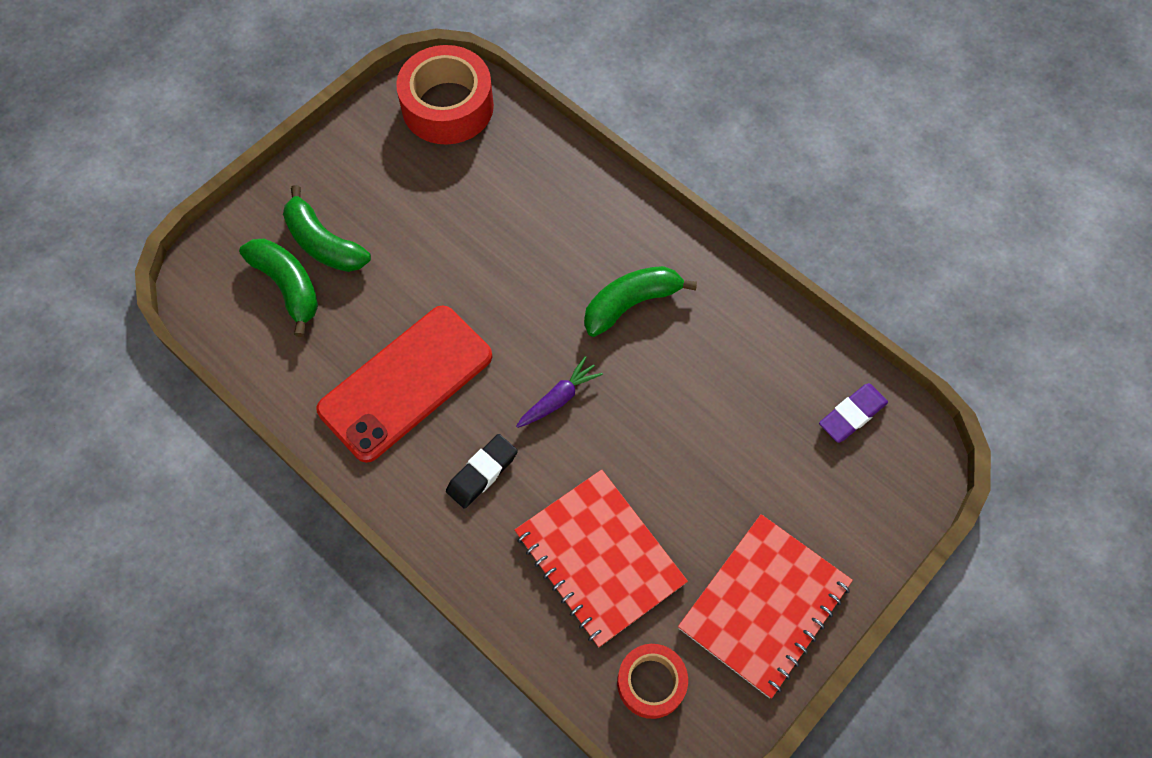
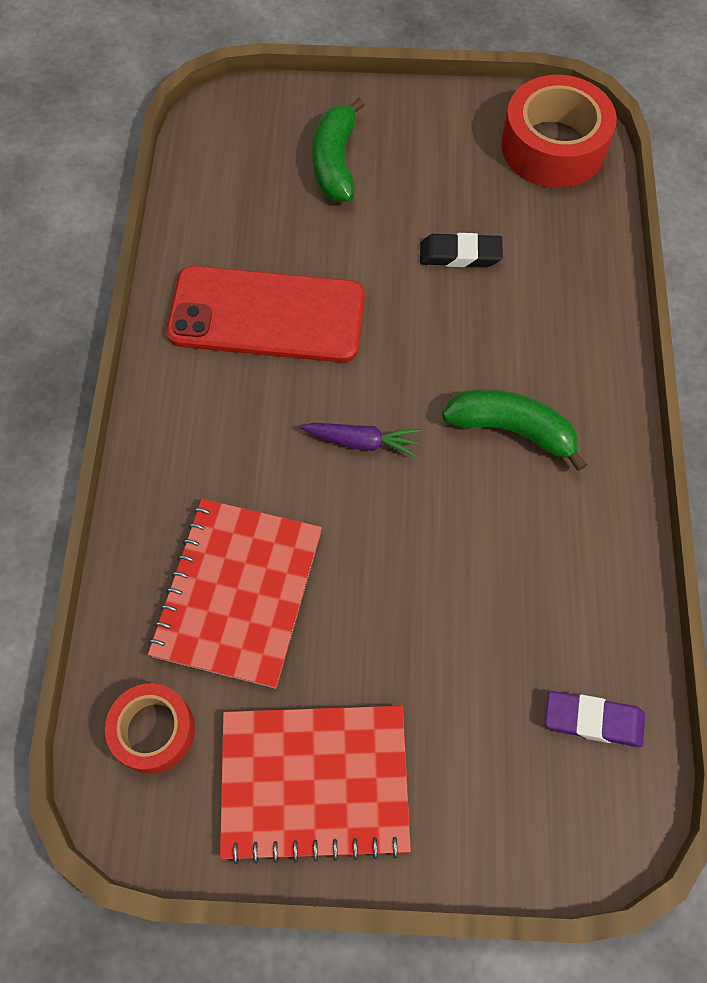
camera: 50 degrees right, 0 degrees up
(288, 286) = (274, 169): green banana -> none
(482, 473) = (236, 435): black eraser -> black eraser (460, 255)

